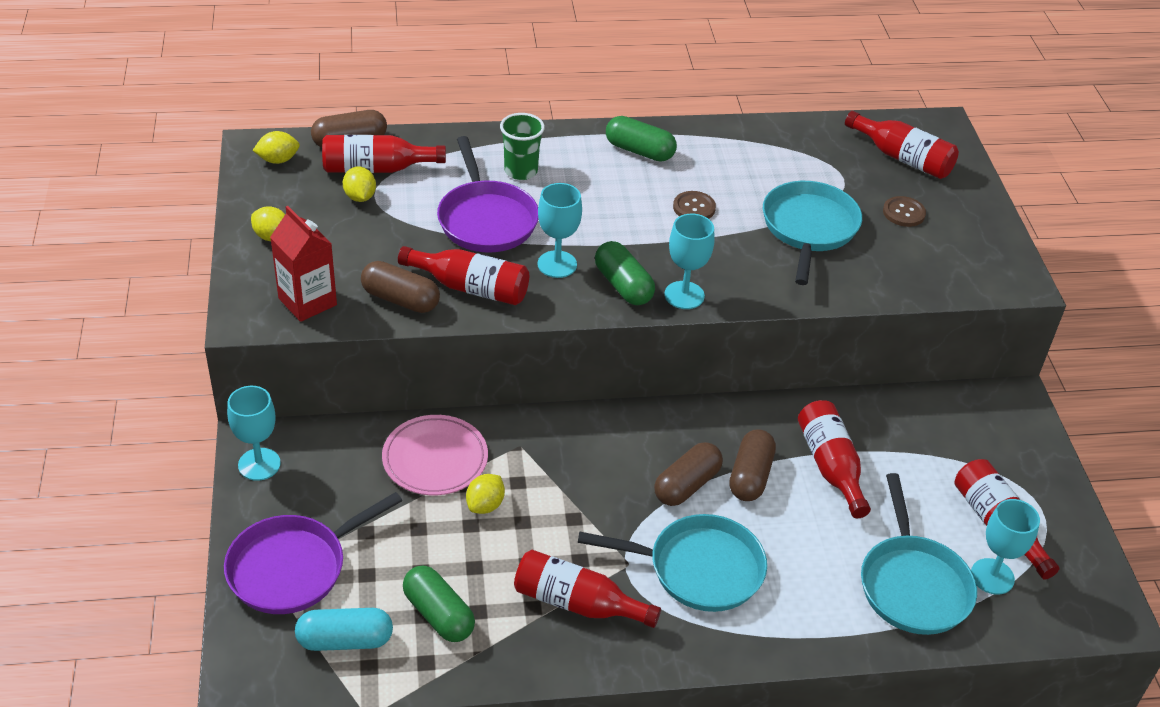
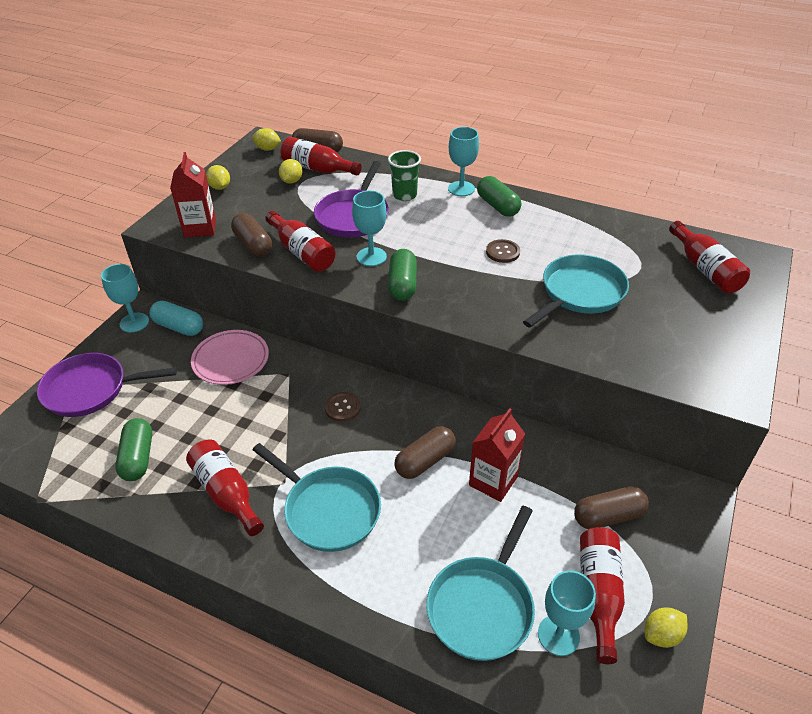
camera: 35 degrees right, 0 degrees up
(345, 640) = (73, 447): turquoise capsule -> turquoise capsule (179, 327)
(485, 505) = (232, 401): yellow lemon -> yellow lemon (661, 635)
(684, 295) = (440, 306): turquoise goblet -> turquoise goblet (461, 189)
(687, 485) = (373, 447): brown capsule -> brown capsule (608, 516)
(830, 466) = (493, 481): red bottle -> red carton
(903, 213) = (671, 307): brown button -> brown button (343, 407)

